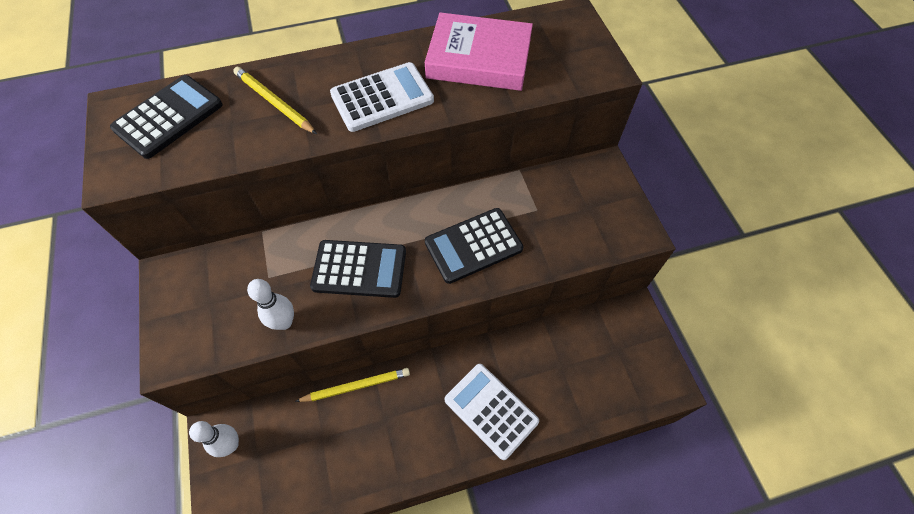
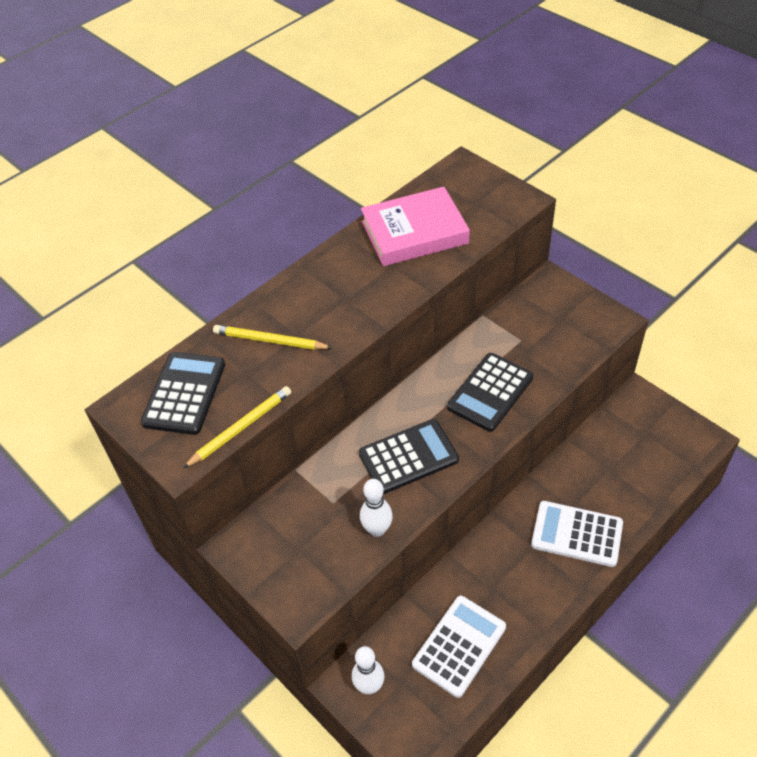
camera: 25 degrees left, 10 degrees down
(356, 386) = (447, 577): yellow pencil -> yellow pencil (240, 428)
(382, 98) = (360, 297): white calculator -> white calculator (459, 646)

